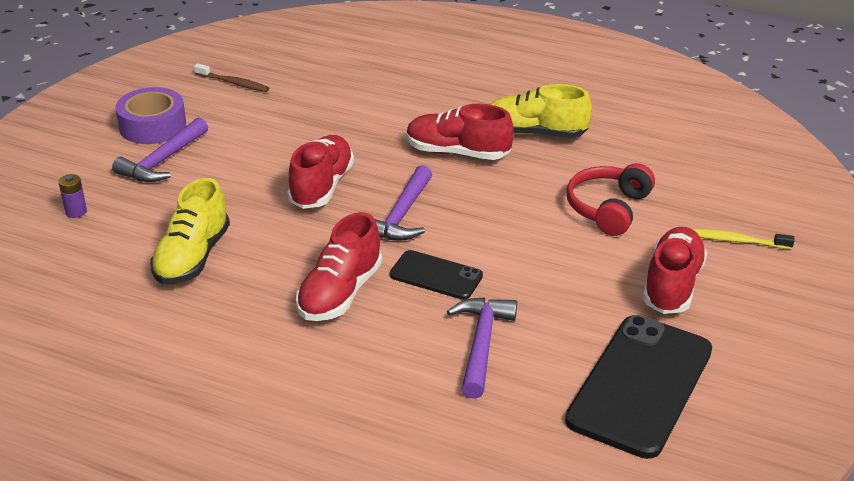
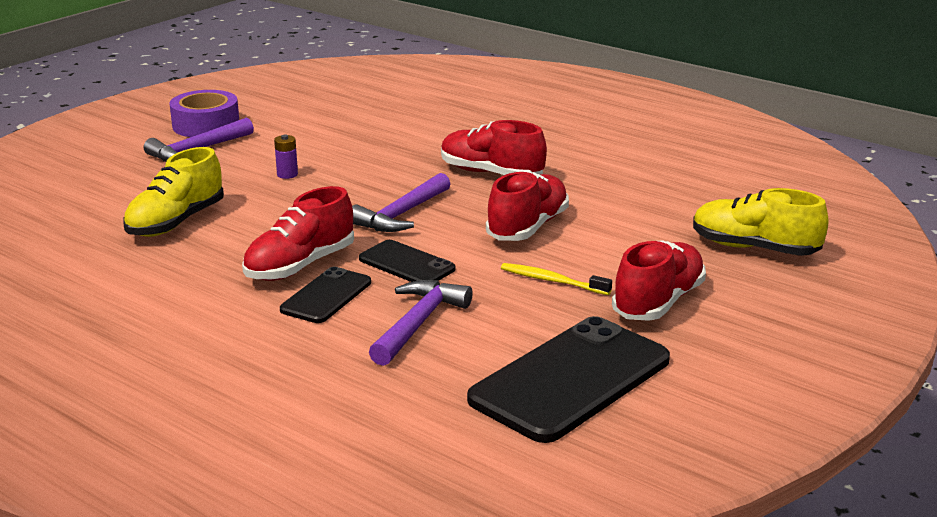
camera: 15 degrees right, 10 degrees down
(76, 212) = (92, 178): purple battery -> purple battery (287, 174)
(233, 83) = (303, 102): brown toothbrush -> none
(322, 186) = (336, 184): red shoe -> red shoe (527, 227)
(383, 326) = (326, 296): none -> black phone
(534, 133) = (582, 166): yellow shoe -> yellow shoe (754, 248)
(608, 208) = (625, 233): red headphones -> none
(737, 241) = (755, 275): yellow toothbrush -> yellow toothbrush (552, 281)

